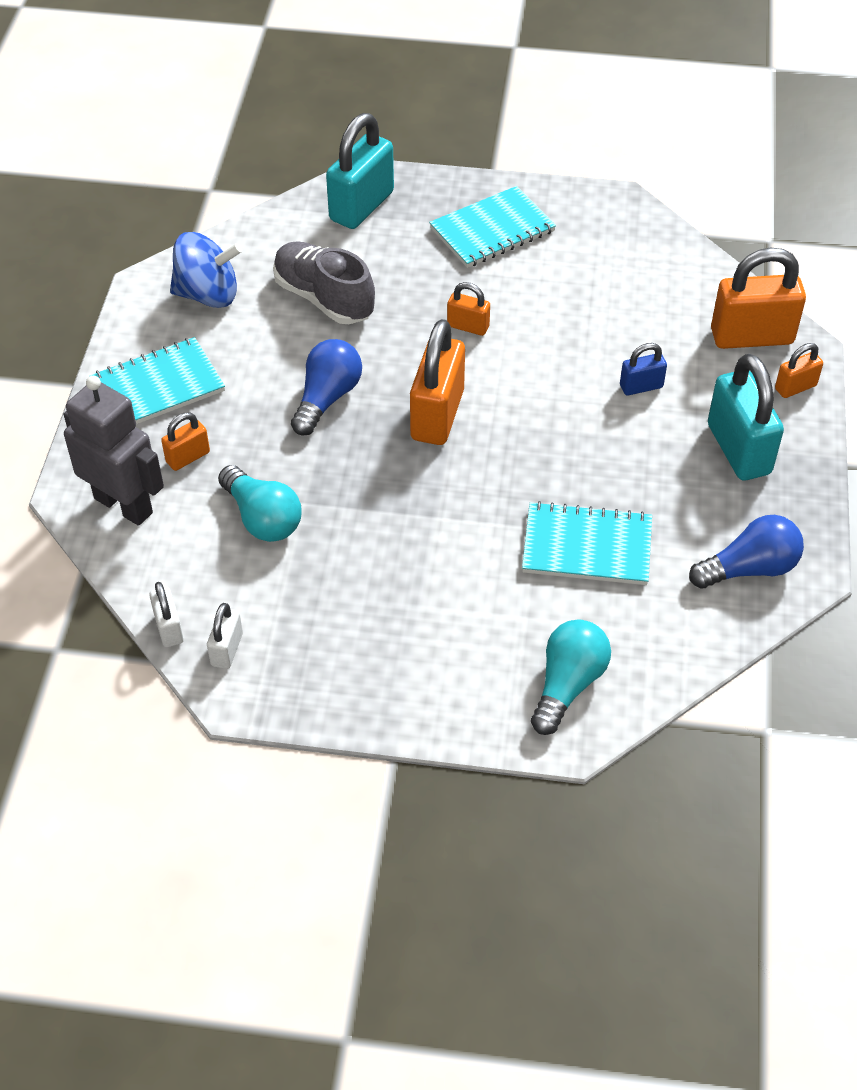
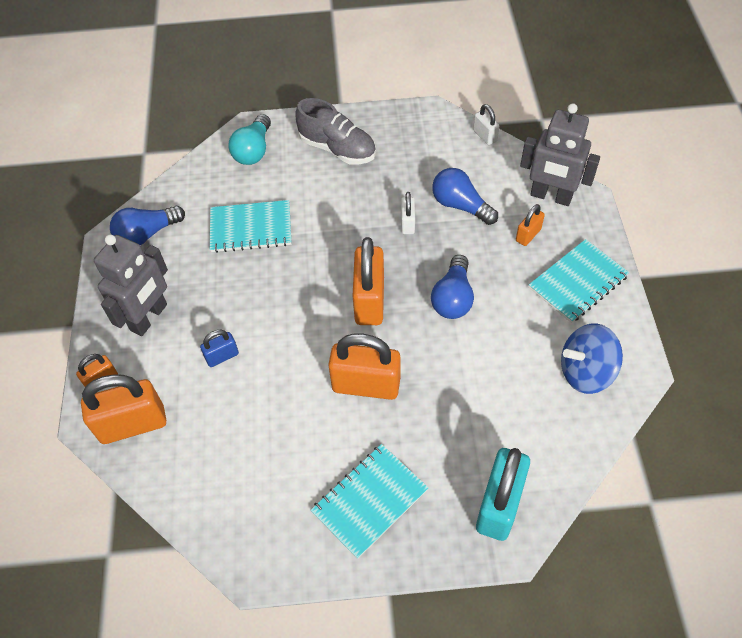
camera: 170 degrees right, 5 degrees up
(227, 649) = (447, 132): white padlock -> white padlock (407, 223)
(262, 518) = (460, 206): turquoise light bulb -> blue light bulb
(324, 298) = (491, 388): grey shoe -> grey shoe (337, 149)
(468, 326) = (366, 385): orange padlock -> orange padlock, size x1.97
(738, 449) = (149, 317): turquoise padlock -> grey robot

